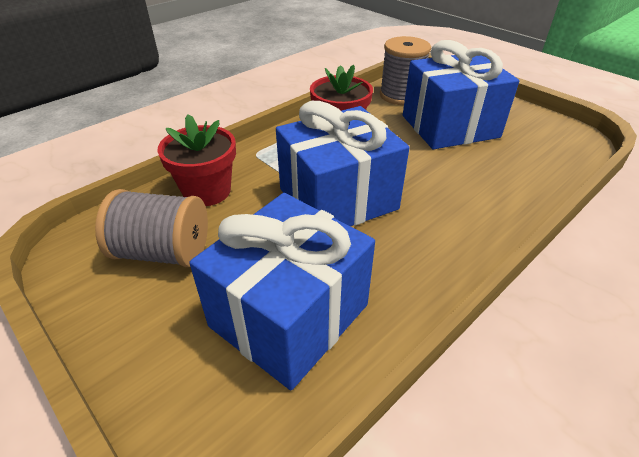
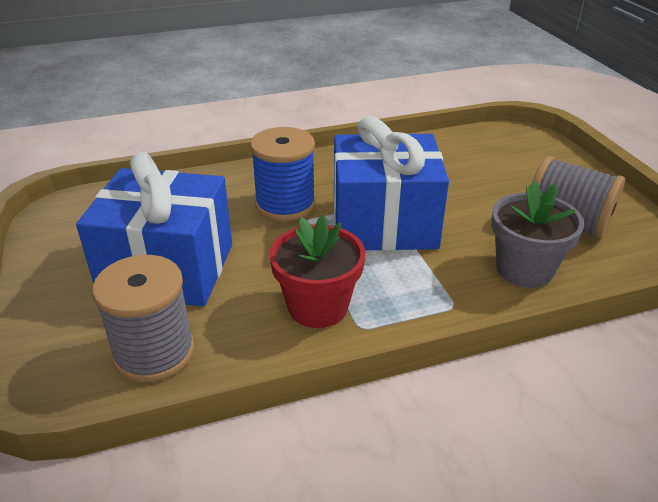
camera: 155 degrees left, 5 degrees down
(207, 191) = (524, 269): red flower pot -> grey flower pot
(289, 315) = (467, 164): blue gift -> none
(434, 192) = (285, 204): none -> blue spool

